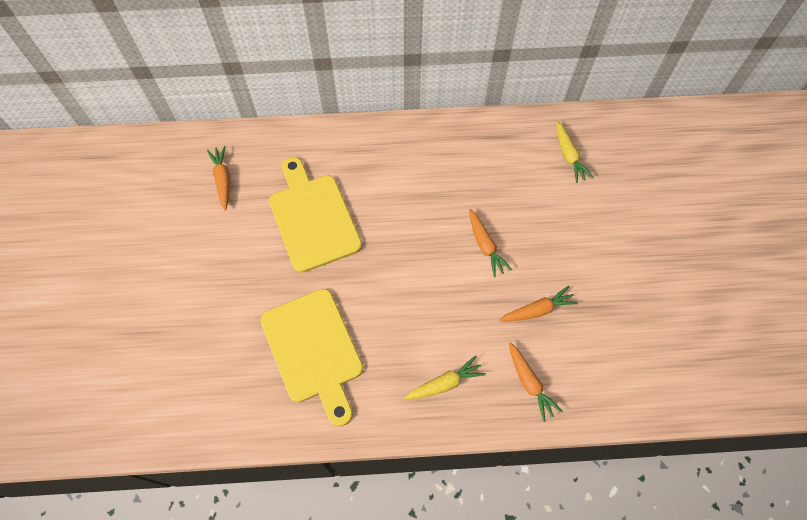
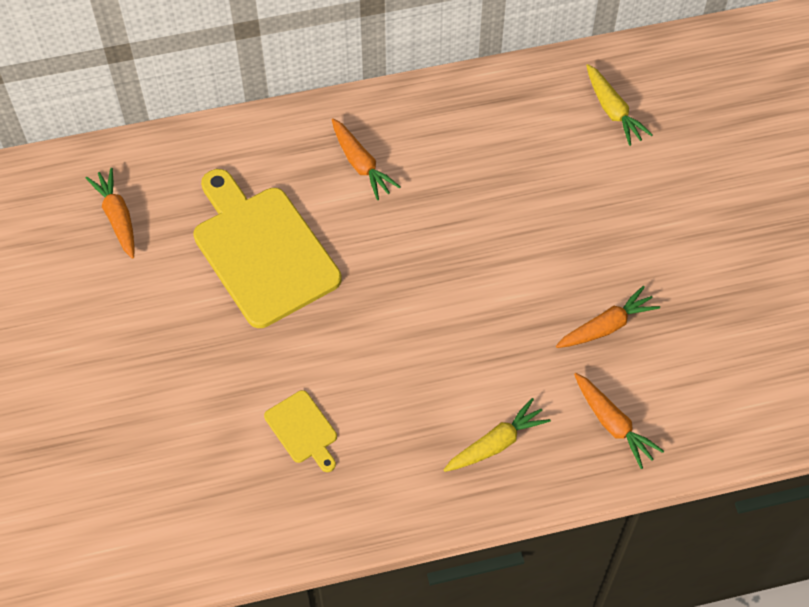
camera: 10 degrees left, 5 degrees down
(314, 350) = (303, 430): yellow cutting board -> yellow cutting board, size x0.46
(485, 246) = (517, 252): orange carrot -> orange carrot (361, 164)

